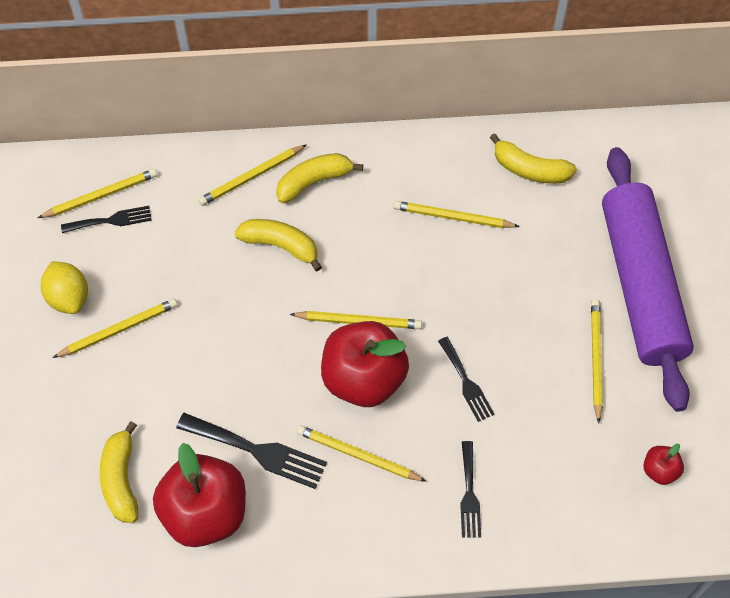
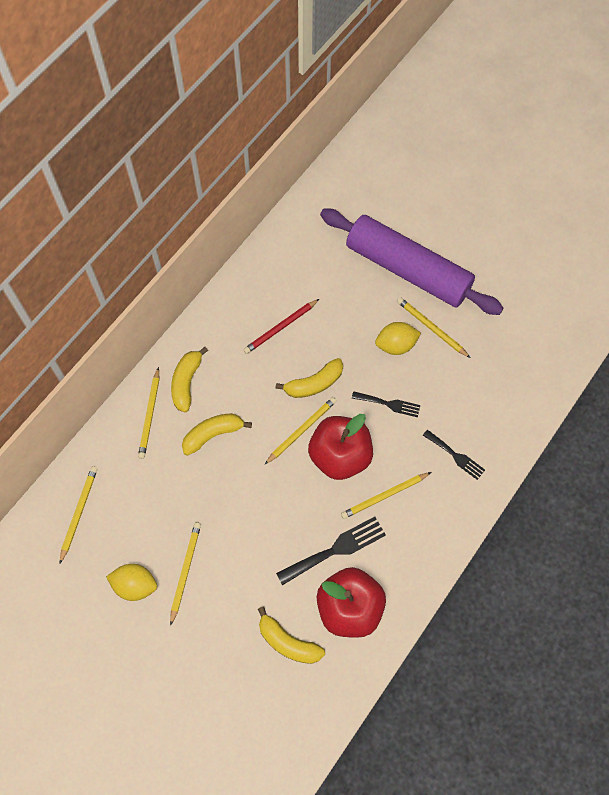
camera: 50 degrees left, 5 degrees up
(111, 220) = (103, 520): black fork -> none
(453, 217) = (280, 328): yellow pencil -> red pencil
(529, 169) = (287, 264): yellow banana -> yellow banana (314, 384)
(540, 339) = (396, 345): none -> yellow lemon
(659, 470) = (519, 351): red apple -> none

